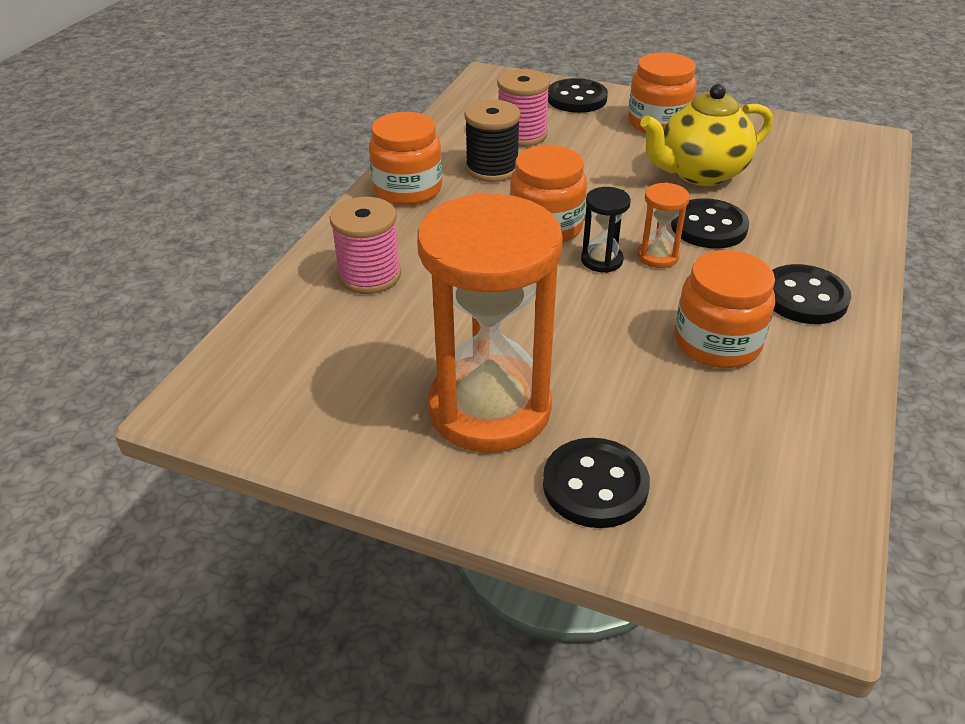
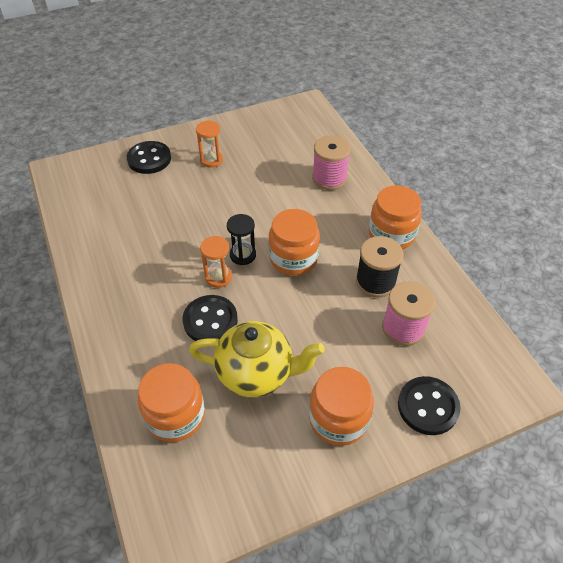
camera: 135 degrees right, 10 degrees up
(489, 409) = (211, 160): orange hourglass -> orange hourglass, size x0.42
(700, 173) = (256, 373): yellow teapot -> yellow teapot turned 75 degrees clockwise
(717, 343) = (148, 242): orange jar -> orange jar (175, 415)
(804, 297) = (123, 299): black button -> none

